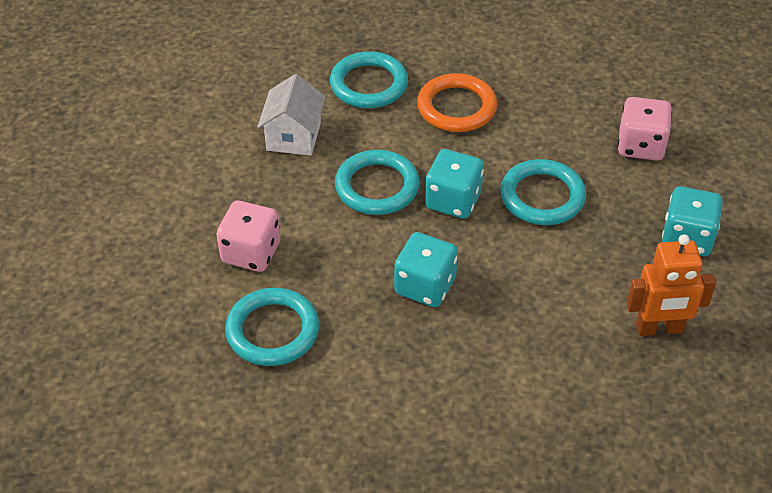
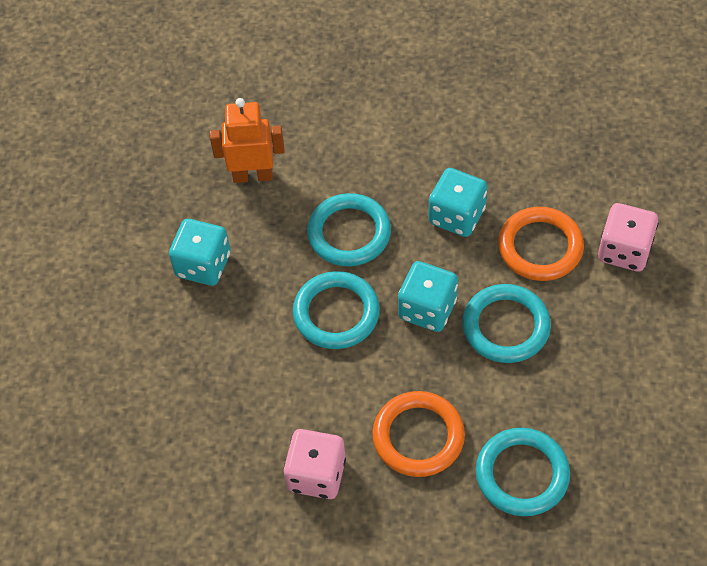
camera: 175 degrees left, 10 degrees up
(272, 331) = (591, 174): turquoise ring -> turquoise ring (349, 233)
(293, 136) = (602, 395): white house -> none
(338, 255) = (540, 247): none -> orange ring
(640, 146) = (221, 378): pink dice -> pink dice (316, 474)

